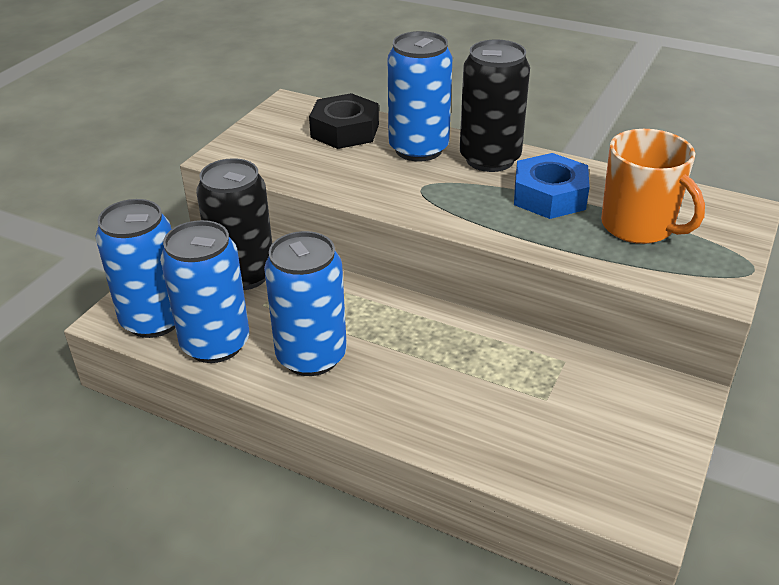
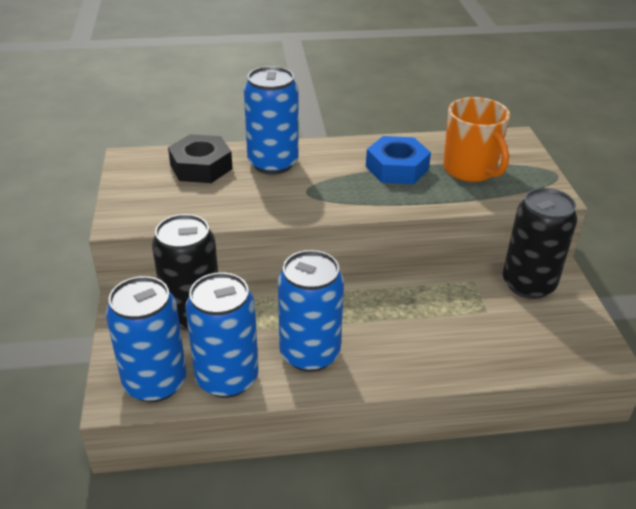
camera: 35 degrees left, 0 degrees up
(490, 159) = (330, 154): black can -> black can (528, 284)
(638, 226) = (470, 170): orange mug -> orange mug turned 45 degrees clockwise

